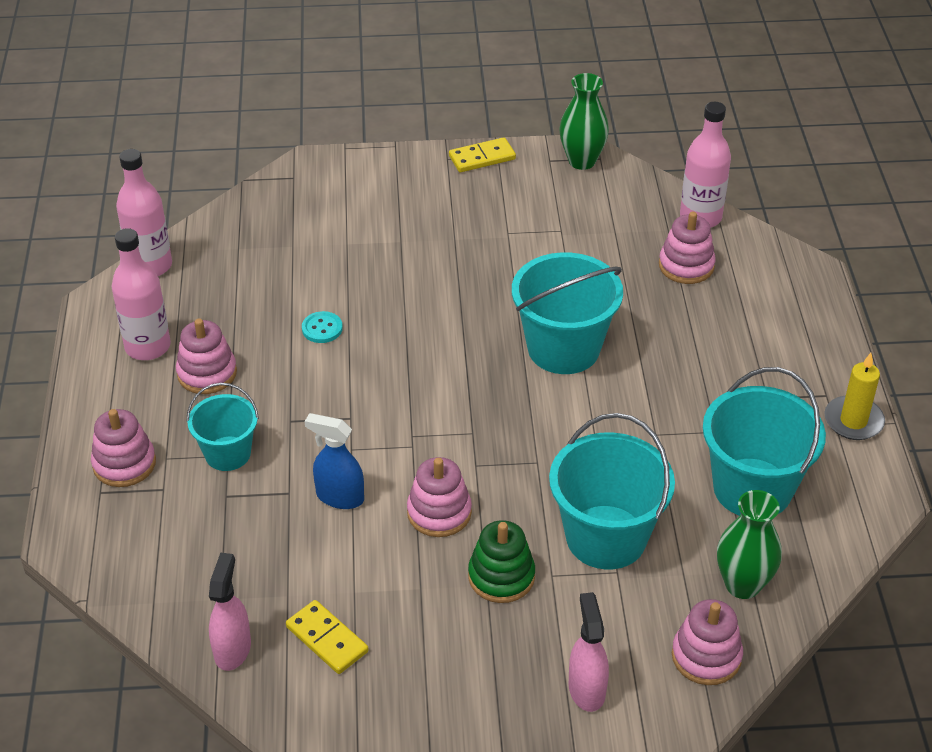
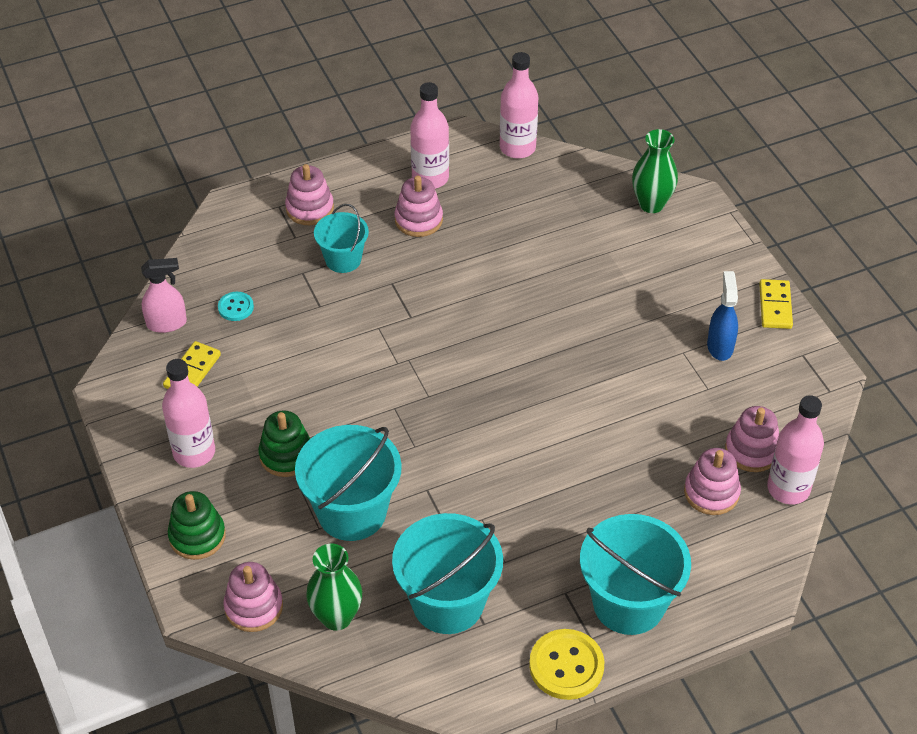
camera: 70 degrees right, 5 degrees up
(322, 328) = (499, 269): turquoise button -> turquoise button (236, 307)
(339, 497) = (327, 336): blue spray bottle -> blue spray bottle (720, 346)
(439, 512) = (335, 399): pink stacking toy -> pink stacking toy (752, 450)
(458, 665) = (194, 452): none -> pink bottle
(482, 158) = (775, 306): yellow domino -> yellow domino turned 45 degrees clockwise
(563, 348) = (555, 429): turquoise bucket -> turquoise bucket (628, 603)
(582, 161) = (816, 378): green vase -> green vase (651, 204)
(586, 689) = (197, 536): pink spray bottle -> green stacking toy
(853, 421) = (566, 666): yellow candle -> yellow button

